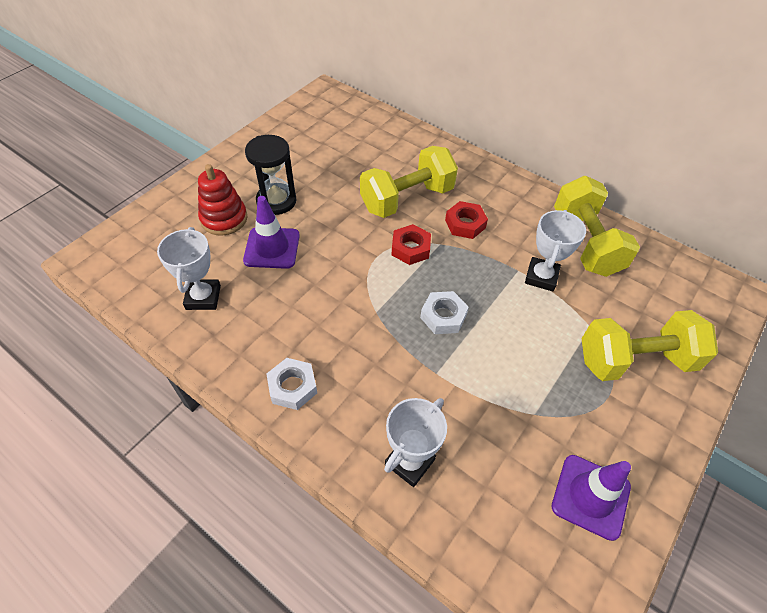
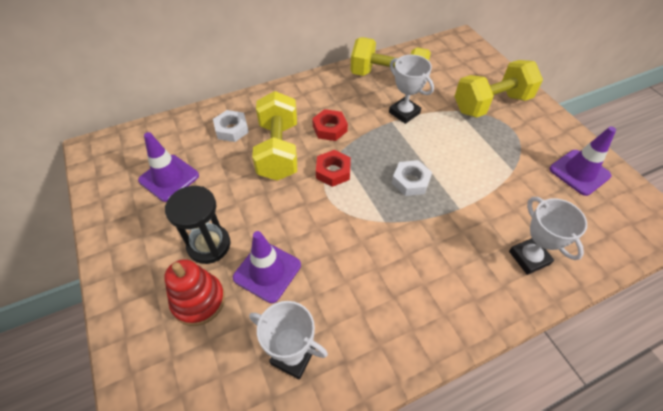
camera: 60 degrees left, 0 degrees up
(292, 387) = (433, 313): white nut -> white nut (231, 129)
(326, 146) = (169, 178): none -> purple traffic cone
(635, 360) = (491, 104): yellow dumbbell -> yellow dumbbell turned 45 degrees clockwise

